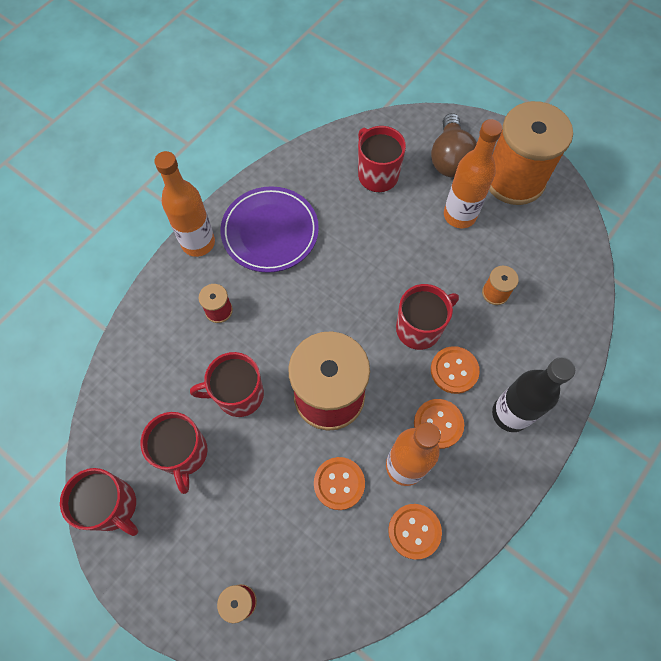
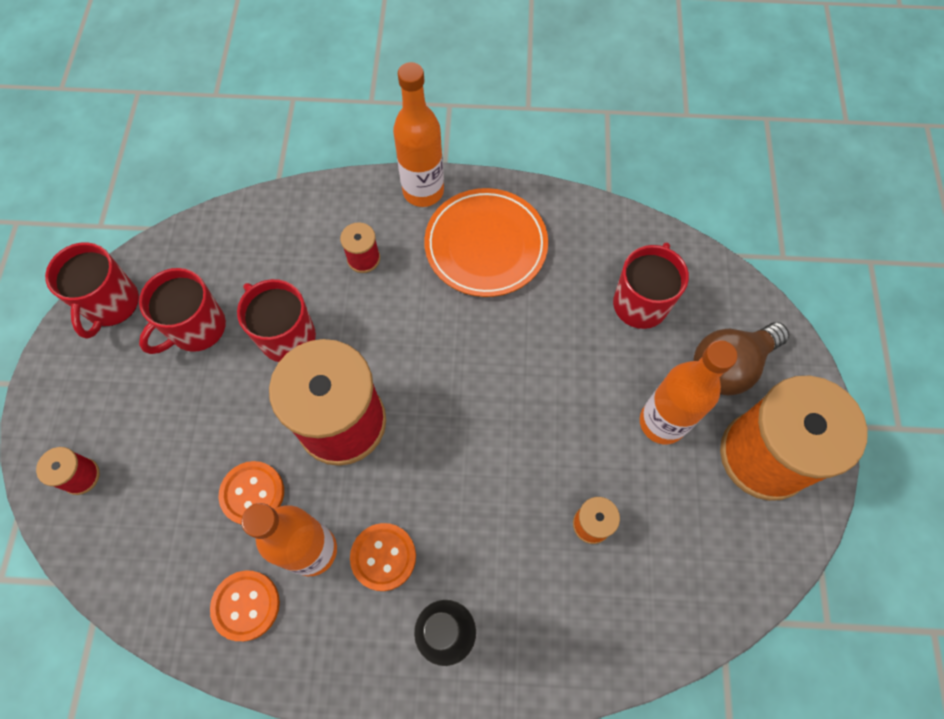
camera: 55 degrees right, 0 degrees up
(270, 232) = (486, 245): purple plate -> orange plate
(419, 328) = (484, 466): red mug -> none
(454, 370) = (459, 536): orange button -> none

